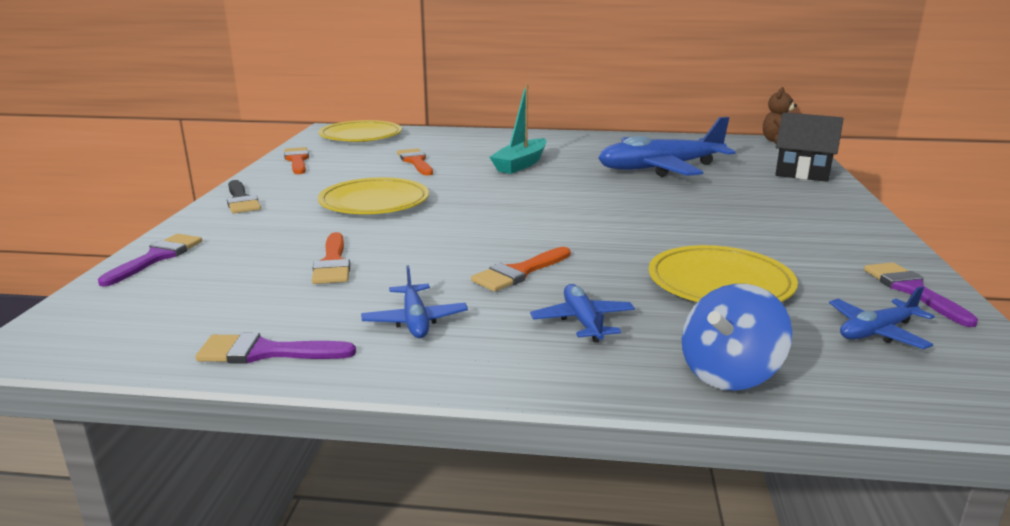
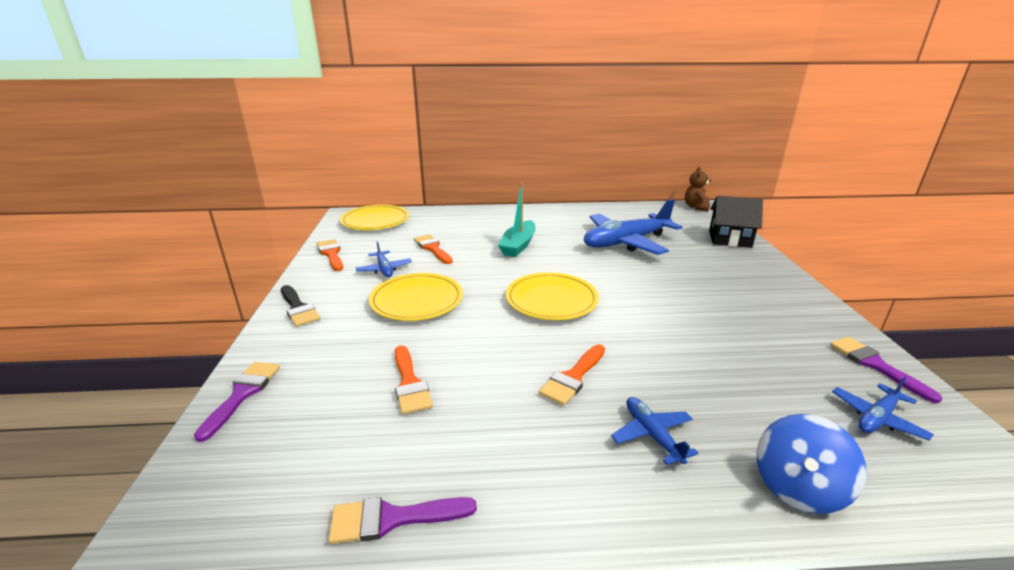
camera: 10 degrees left, 5 degrees up
(415, 320) = (512, 453): blue plane -> blue plane (384, 269)
(720, 283) = (735, 373): yellow plate -> yellow plate (551, 300)

